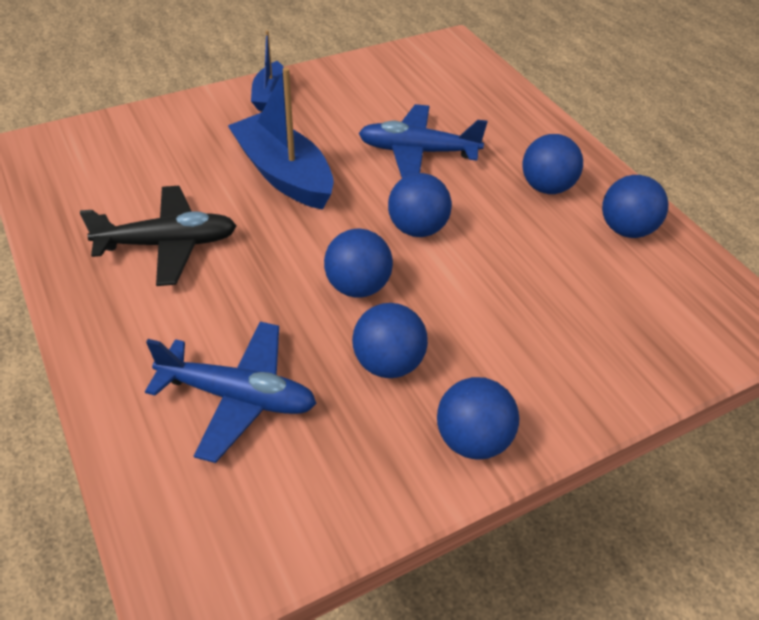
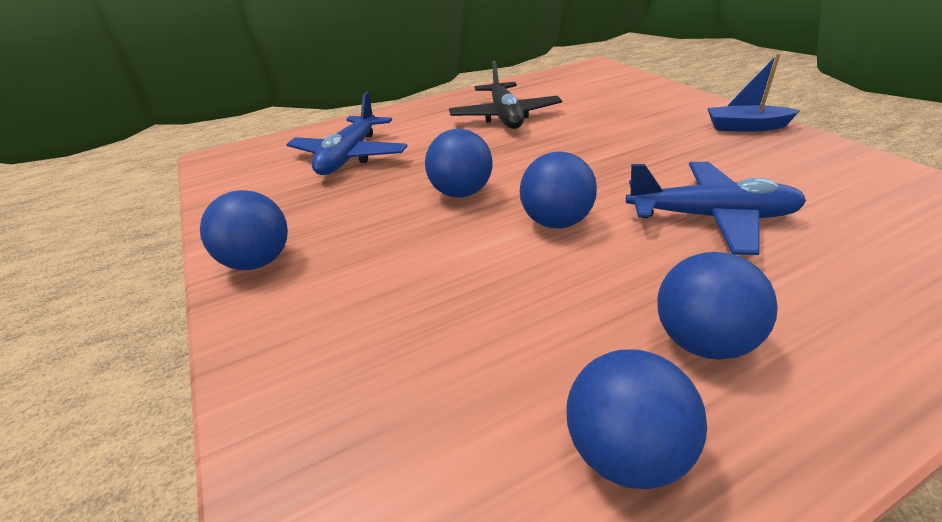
camera: 95 degrees right, 10 degrees down
(284, 174) = (615, 146): blue boat -> none
(388, 363) = (363, 213): blue ball -> none
(418, 152) = (710, 217): blue plane -> blue plane turned 90 degrees clockwise

